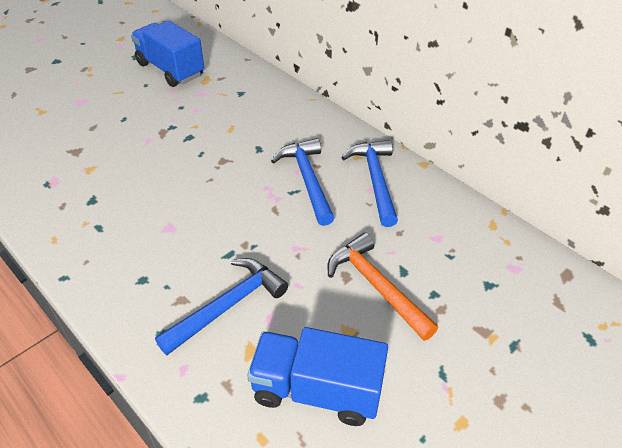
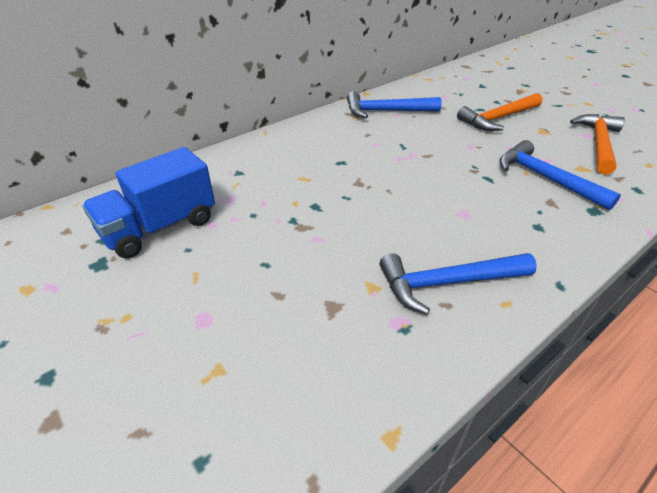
camera: 85 degrees left, 5 degrees down
(307, 180) = (387, 139): blue hammer -> blue hammer (447, 283)
(316, 390) = (598, 144): blue truck -> orange hammer

